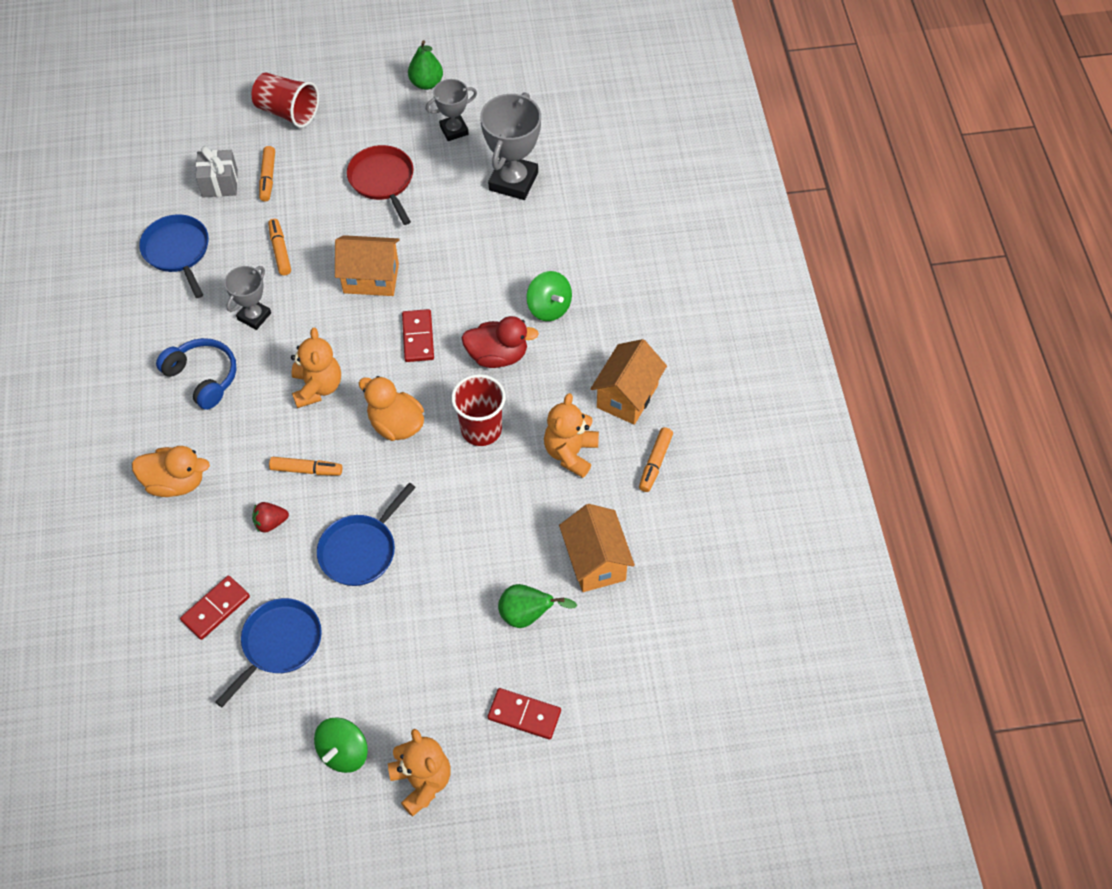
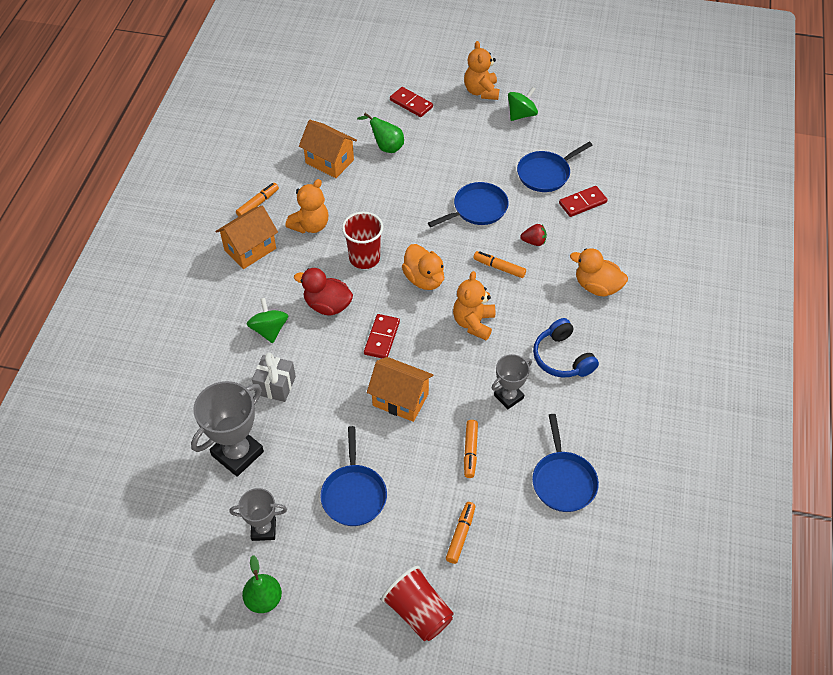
camera: 160 degrees left, 5 degrees down
(220, 183) = (509, 544): grey gift -> grey gift (275, 385)
(382, 180) = (354, 494): red pan -> blue pan
(595, 561) = (329, 161): orange house -> orange house turned 60 degrees counterclockwise

